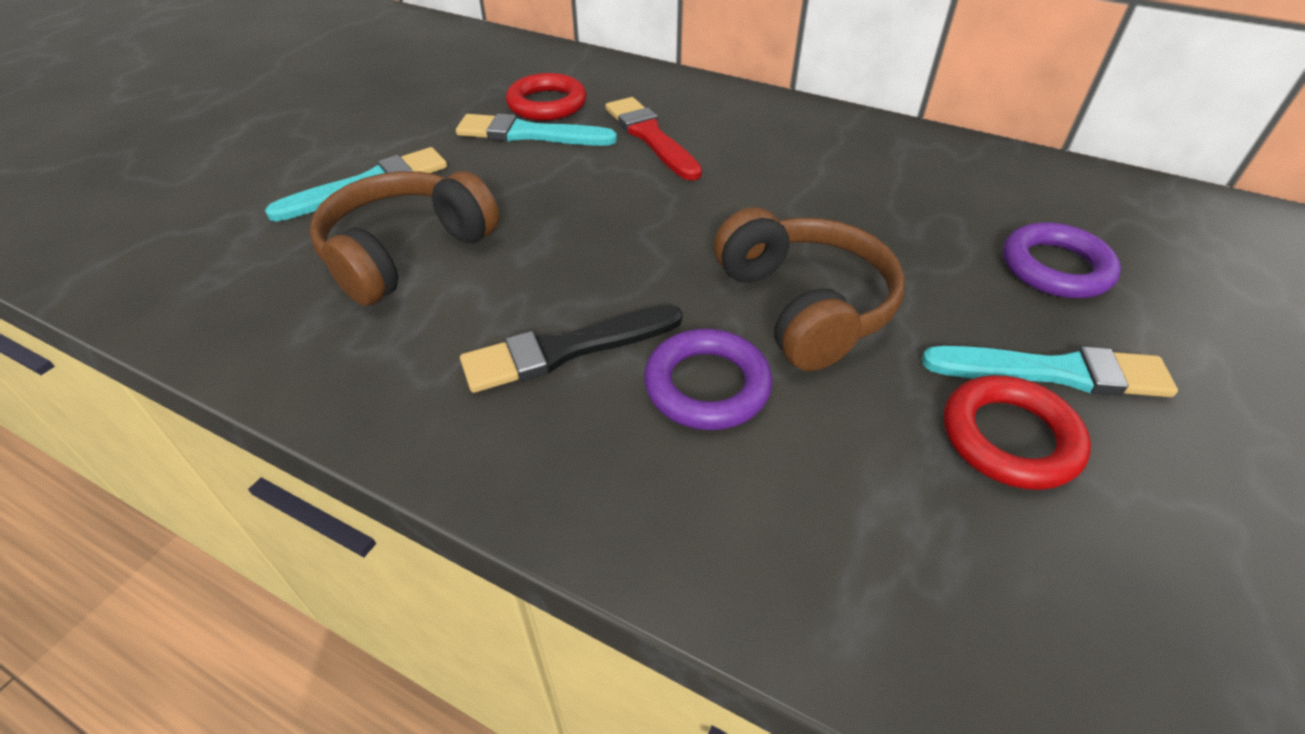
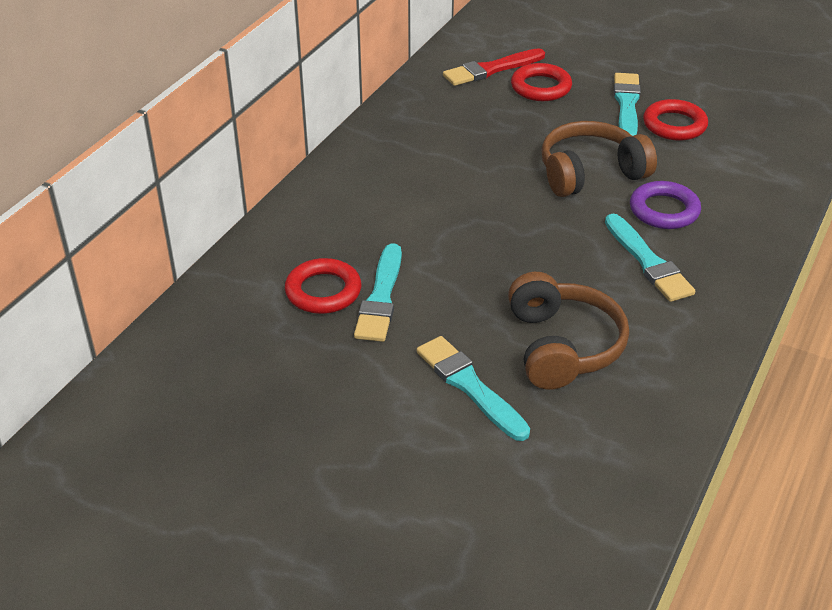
camera: 90 degrees left, 5 degrees down
(406, 252) = (562, 346): brown headphones -> brown headphones turned 135 degrees counterclockwise
(566, 350) = (648, 262): black brush -> turquoise brush
(650, 137) = (387, 230): red brush -> red brush (491, 69)
(1055, 268) = (541, 87): purple ring -> red ring

